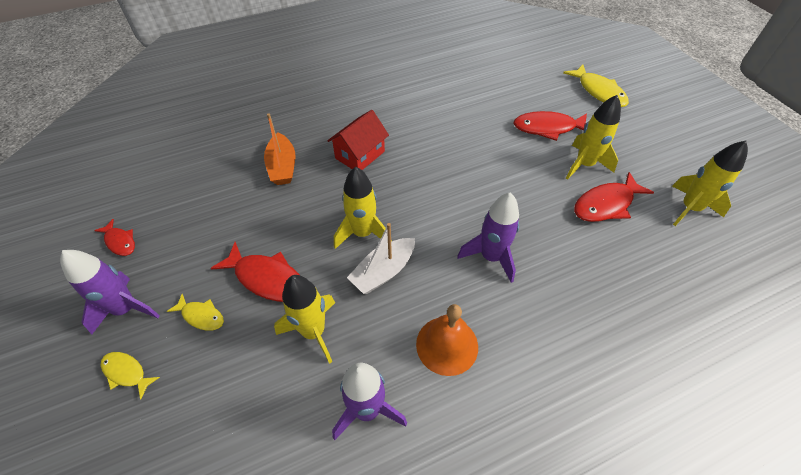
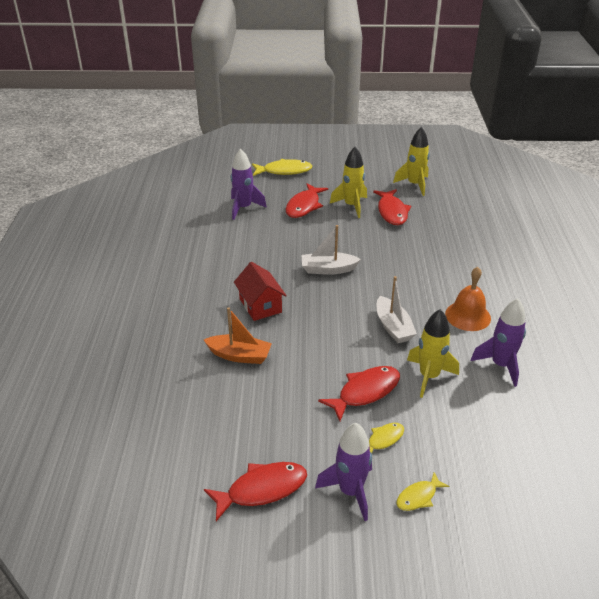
camera: 65 degrees left, 15 degrees down
(120, 242) = (262, 489): red fish -> red fish, size x1.75
(363, 233) = (349, 327): yellow rocket -> none
(450, 184) = (328, 269): none -> white boat
(490, 257) = (408, 274): purple rocket -> purple rocket (244, 208)

